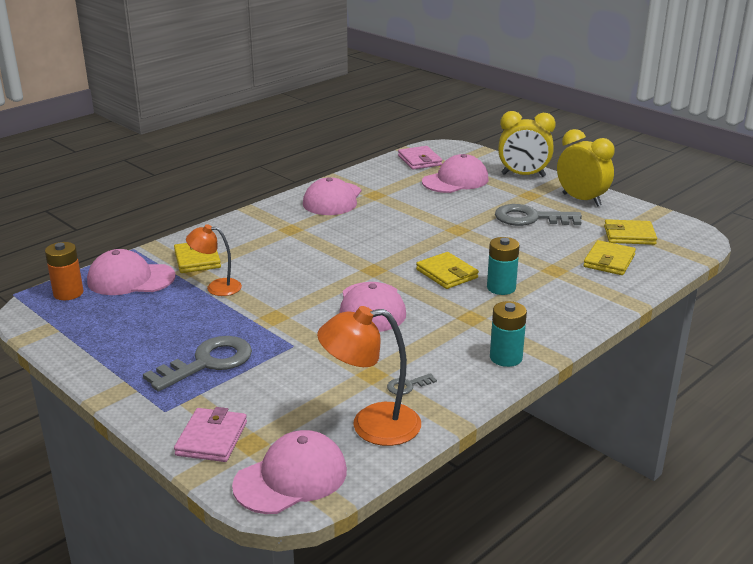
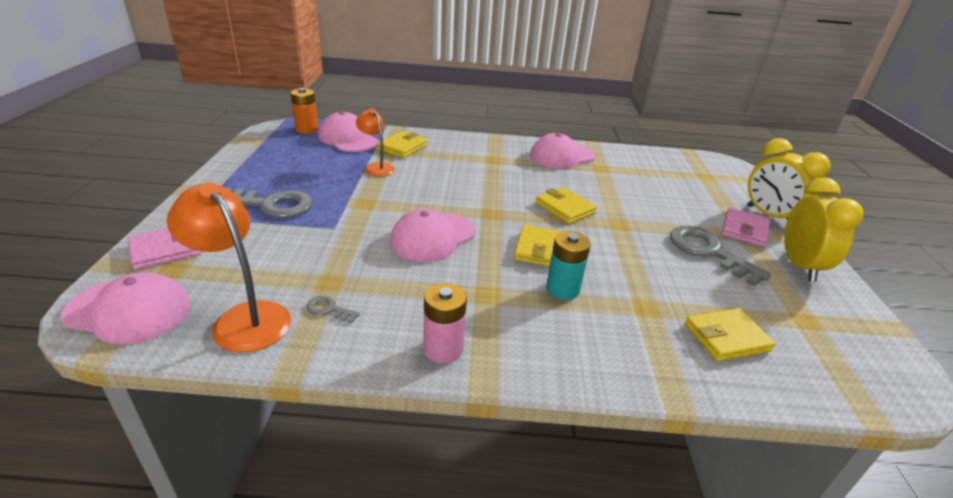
camera: 45 degrees right, 5 degrees up
(419, 160) = (685, 163): pink wallet -> pink wallet (744, 230)
(455, 180) = (690, 190): pink cap -> none
(506, 357) = (443, 349): turquoise battery -> pink battery
(629, 235) = (801, 329): yellow wallet -> yellow wallet (565, 208)

